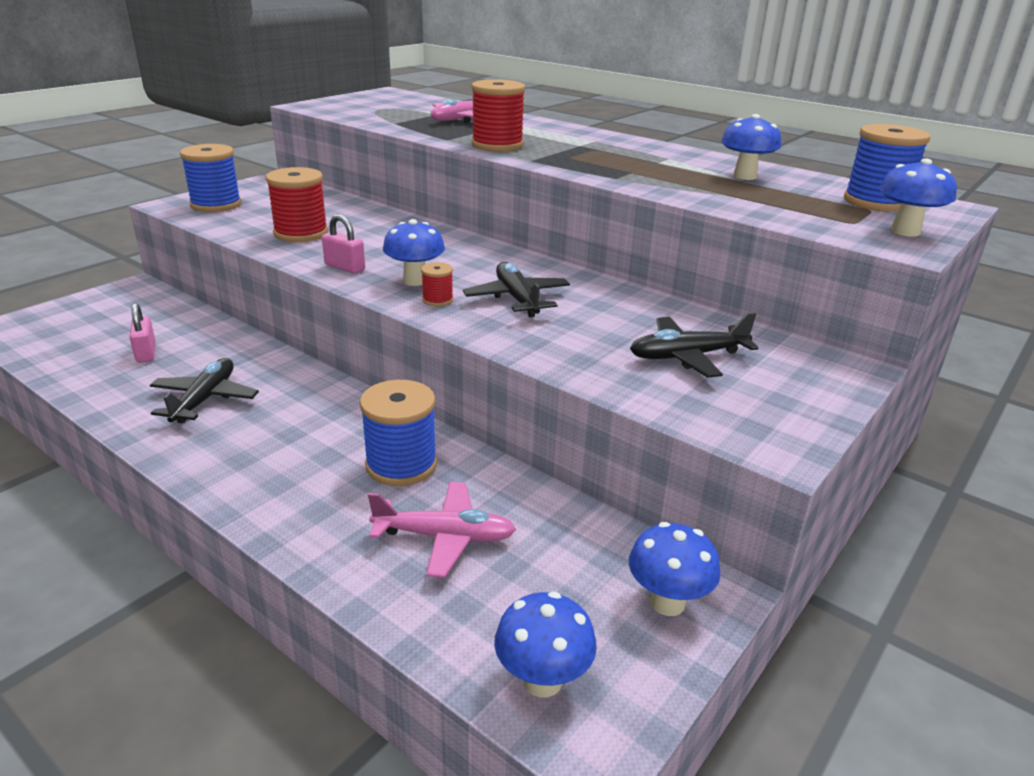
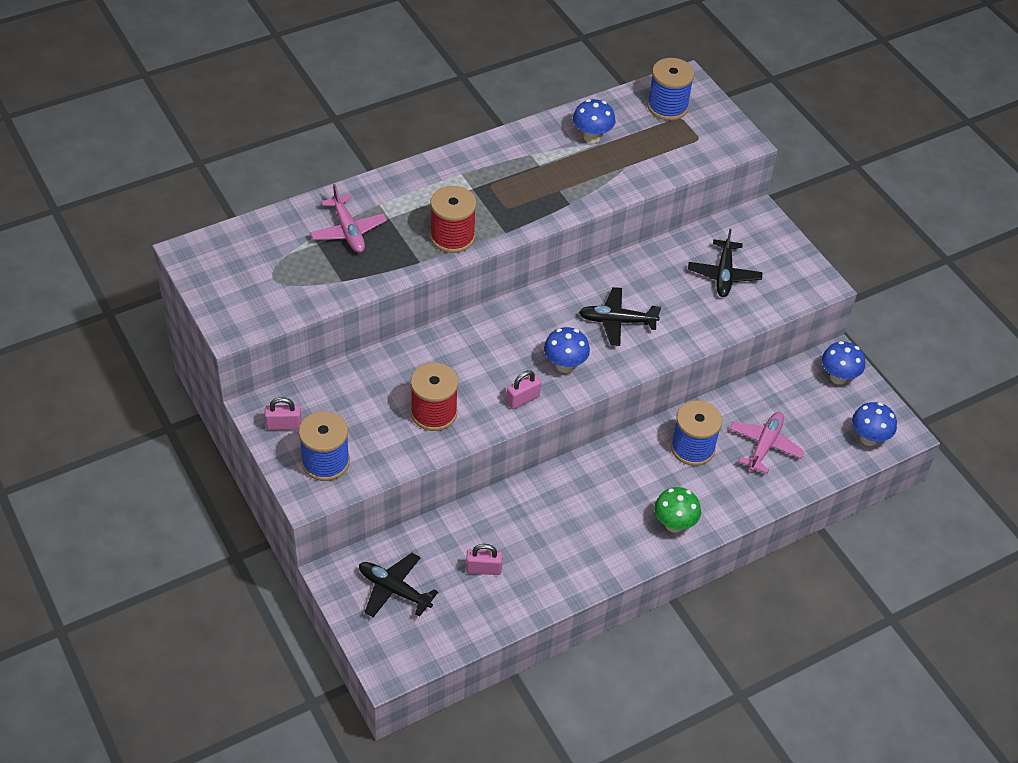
camera: 70 degrees left, 20 degrees up
(205, 399) = (574, 537): black plane -> black plane (394, 590)
(244, 473) = (674, 524): none -> green mushroom
(258, 188) = (284, 425): none -> pink padlock
(437, 300) = (603, 362): red spool -> none
(905, 231) = (721, 126): blue mushroom -> none

